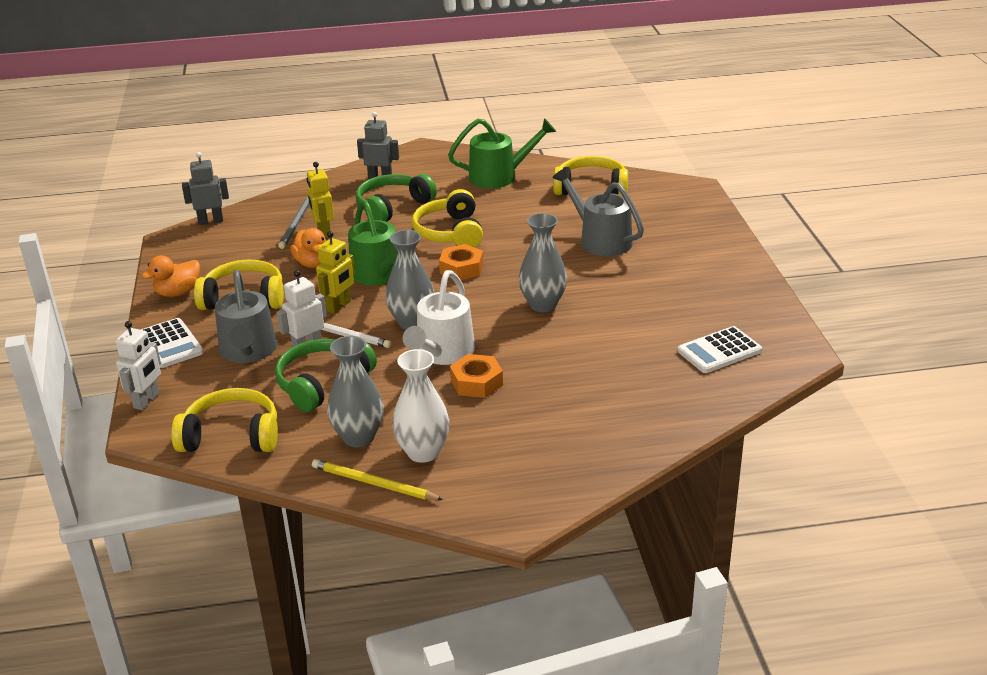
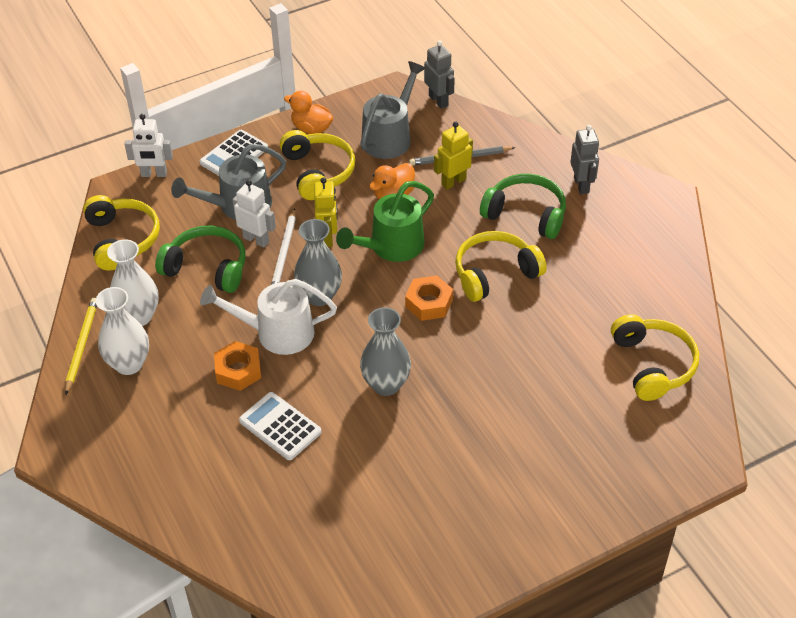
camera: 70 degrees right, 15 degrees up
(339, 306) = (328, 237): yellow robot -> yellow robot turned 105 degrees counterclockwise
(358, 437) = (139, 316): grey vase -> white vase
(500, 176) = (637, 278): green watering can -> none
(600, 240) = (536, 400): grey watering can -> grey watering can (390, 136)
(719, 351) = (351, 552): white calculator -> white calculator (280, 426)

